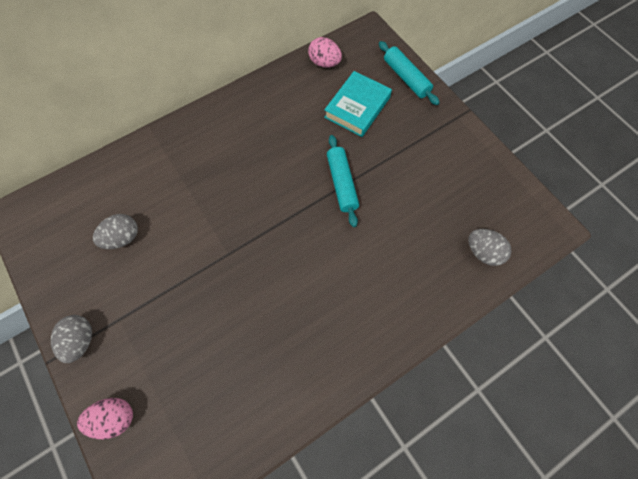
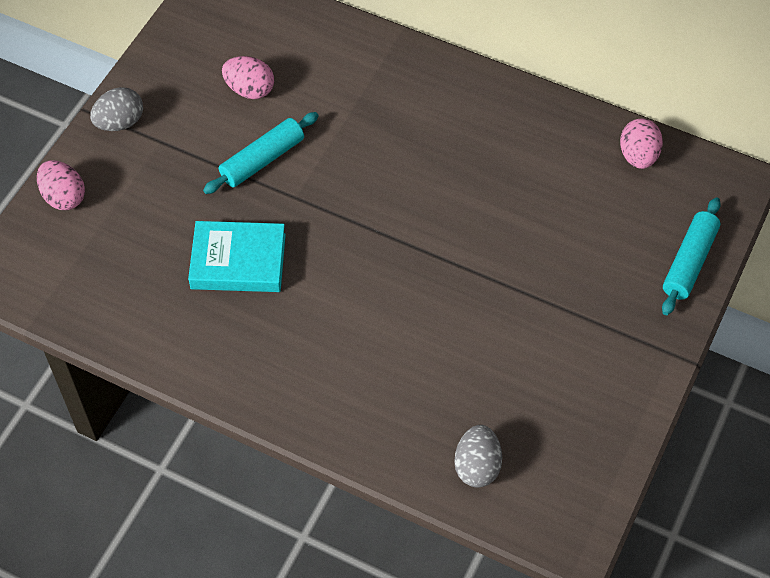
camera: 60 degrees right, 10 degrees down
(123, 238) = (250, 90): grey egg -> pink egg
(342, 183) = (466, 265): turquoise rolling pin -> turquoise rolling pin (262, 160)
(357, 107) = (595, 227): turquoise book -> turquoise book (238, 261)

